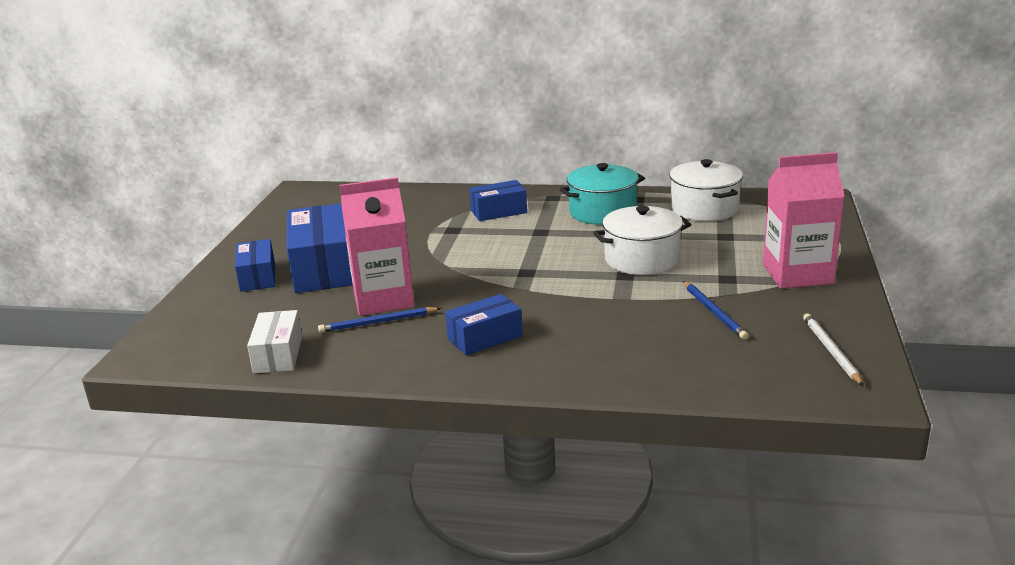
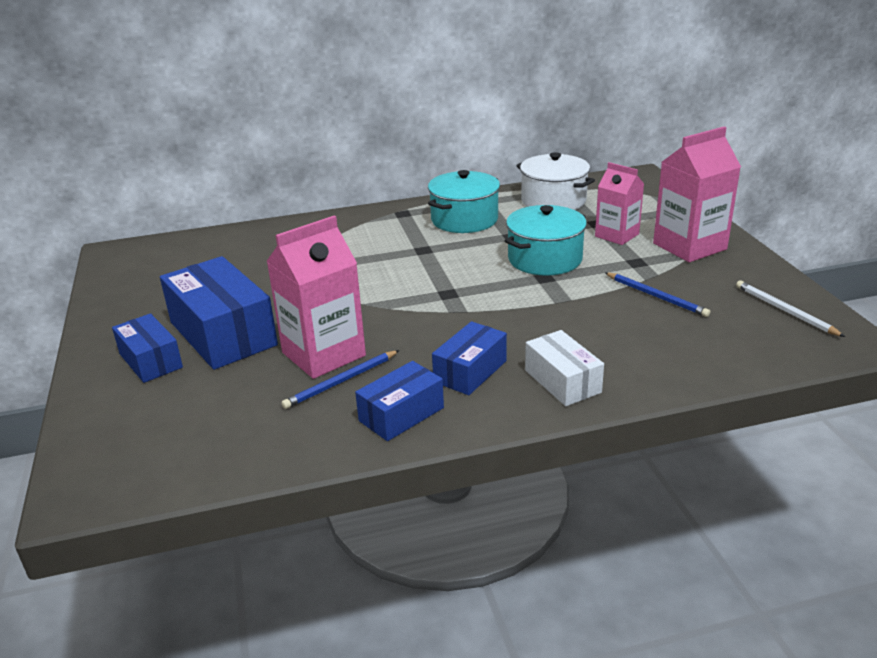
camera: 25 degrees left, 5 degrees up
(278, 354) = (258, 447): white box -> white box (562, 381)
(498, 211) = (361, 237): blue box -> blue box (401, 414)
(642, 259) = (545, 259): white pot -> turquoise pot
(734, 251) = (617, 235): none -> pink carton

